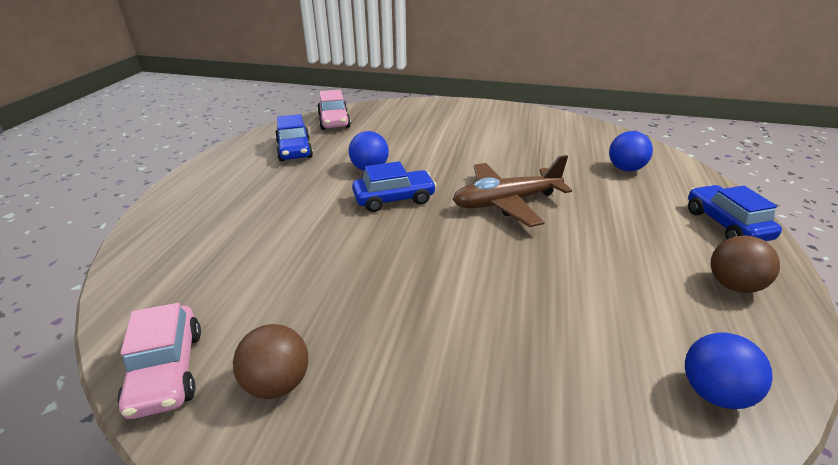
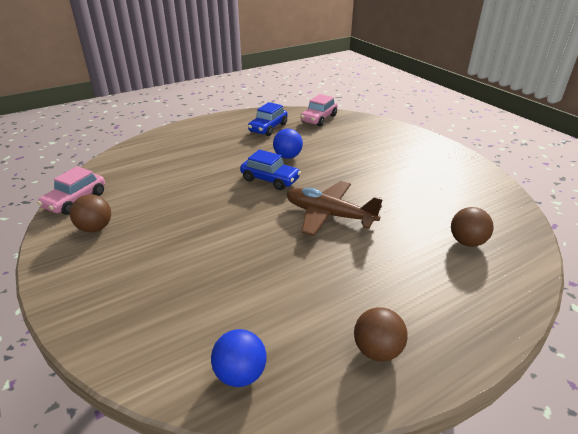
camera: 45 degrees right, 0 degrees up
(625, 169) = (467, 242): blue ball -> brown ball
(726, 224) = (466, 322): blue car -> none

